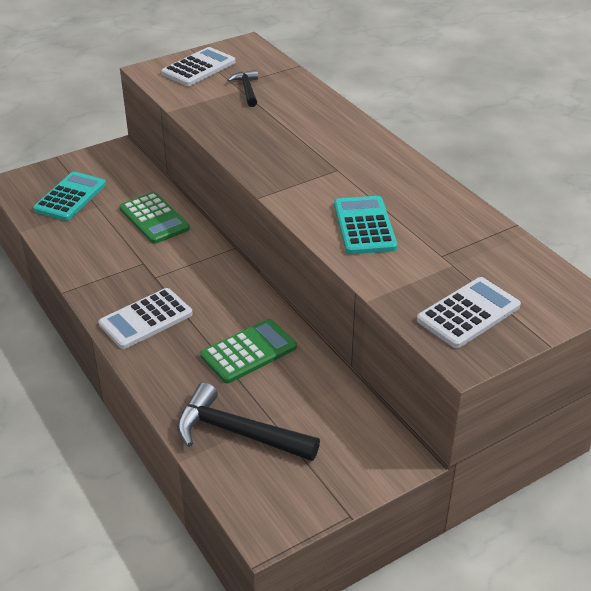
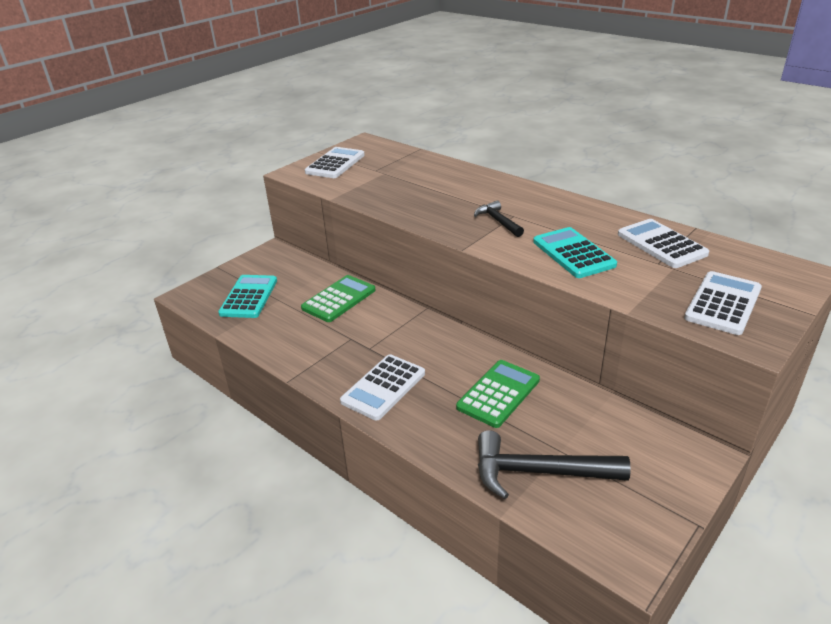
camera: 15 degrees left, 5 degrees down
(154, 219) = (339, 299): green calculator -> green calculator turned 90 degrees counterclockwise
(247, 90) = (389, 172): black hammer -> black hammer (498, 221)
(463, 236) = (661, 244): none -> white calculator

